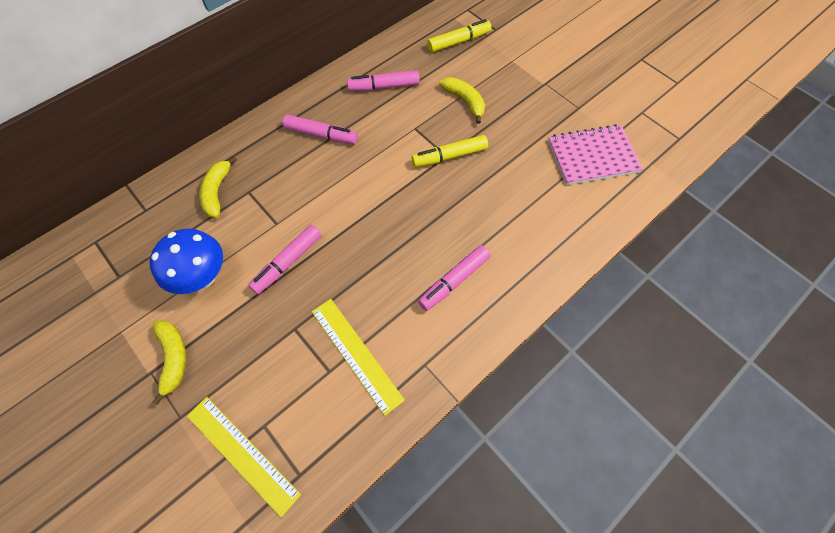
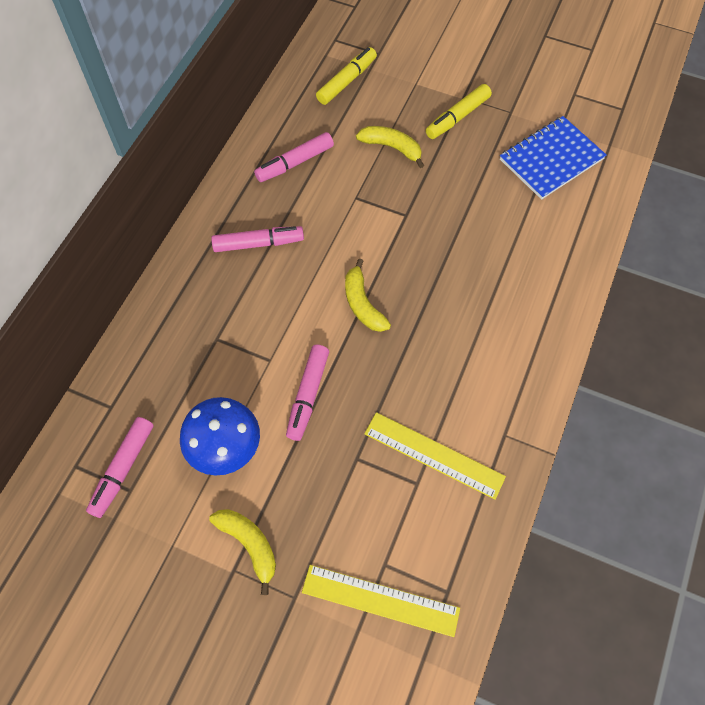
camera: 25 degrees left, 0 degrees up
(217, 192) = (181, 353): yellow banana -> yellow banana (363, 304)
(449, 156) = (410, 214): yellow marker -> yellow marker (457, 117)
(454, 281) = (487, 341): pink marker -> pink marker (123, 469)
(592, 156) = (551, 159): pink notebook -> blue notebook

